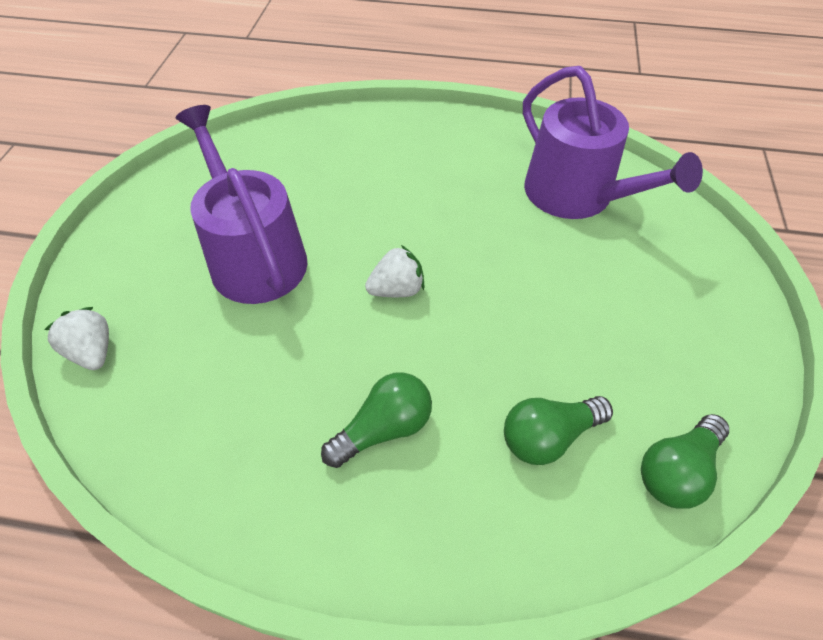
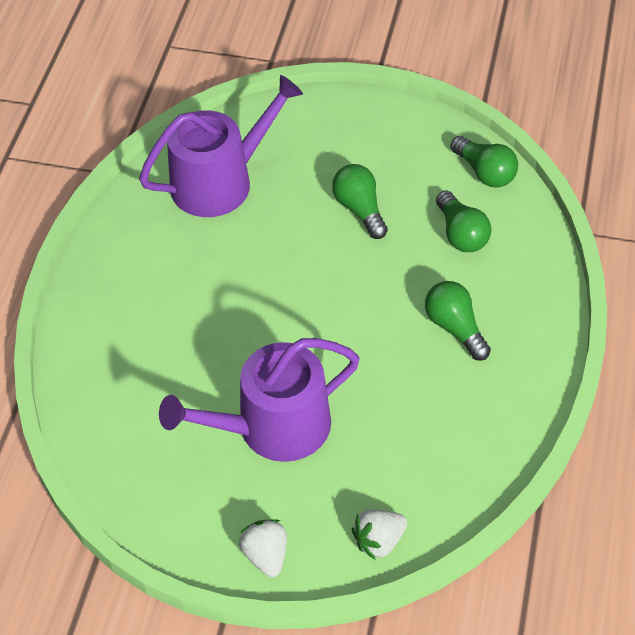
camera: 85 degrees left, 0 degrees up
(397, 290) = (322, 317): white strawberry -> white strawberry (266, 555)
(566, 319) = (360, 209): none -> green light bulb

